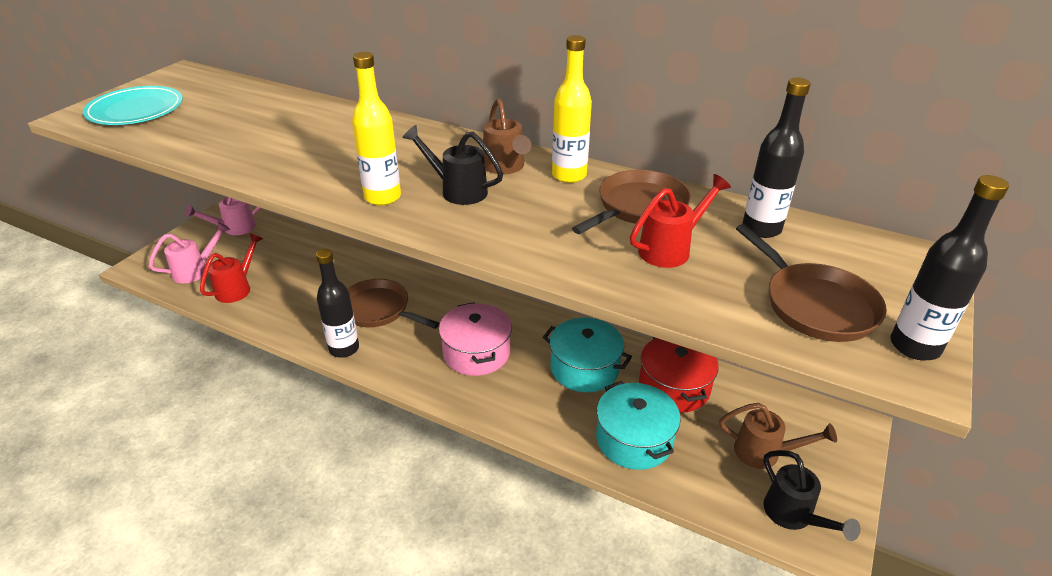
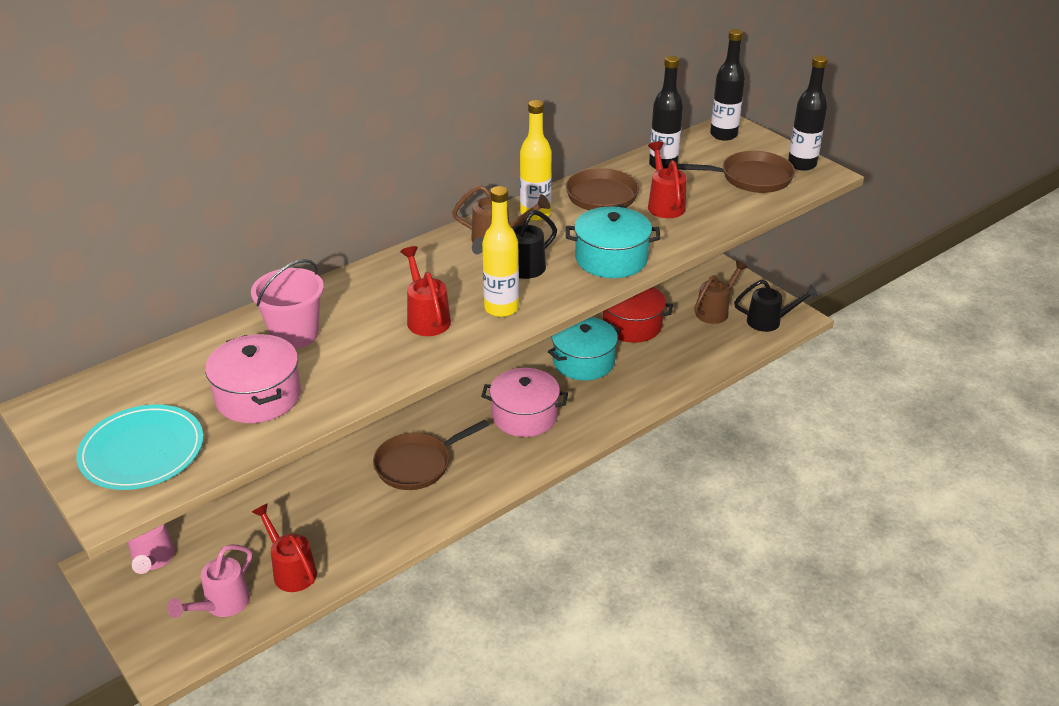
camera: 65 degrees left, 0 degrees up
(196, 270) = (221, 605): pink watering can -> pink watering can turned 135 degrees counterclockwise
(209, 129) = (258, 396): none -> pink pot
(297, 120) = (294, 334): none -> pink bucket
(344, 349) = (460, 500): black bottle -> black bottle (723, 135)
(347, 166) = (426, 318): none -> red watering can
(634, 439) = (672, 363): turquoise pot -> turquoise pot (611, 259)

